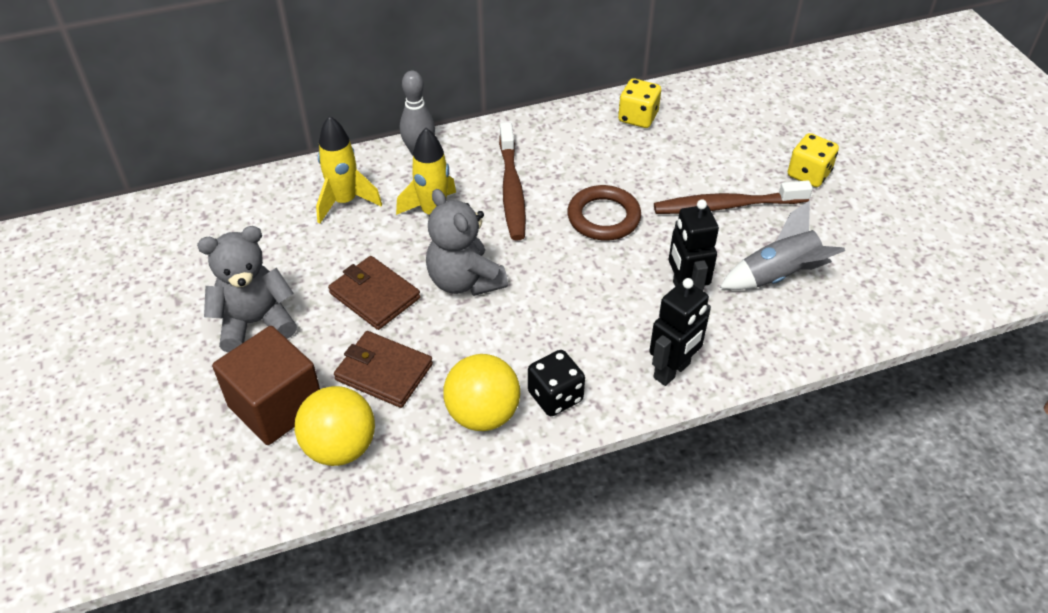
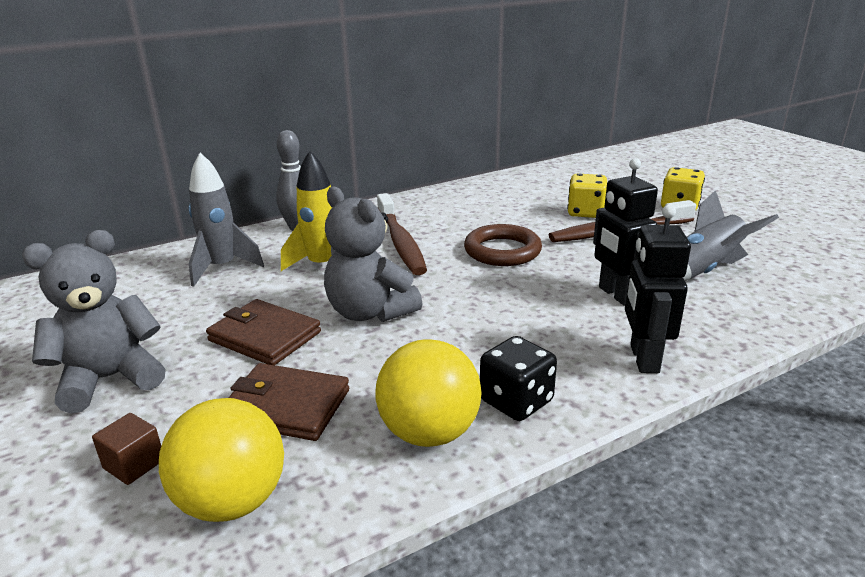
camera: 10 degrees left, 20 degrees down
(276, 406) = (134, 464): brown cube -> brown cube, size x0.43
(345, 202) = (222, 268): yellow rocket -> grey rocket
(638, 117) = (503, 189): yellow dice -> yellow dice (585, 212)
(672, 371) = (643, 359): black robot -> black robot turned 150 degrees clockwise

